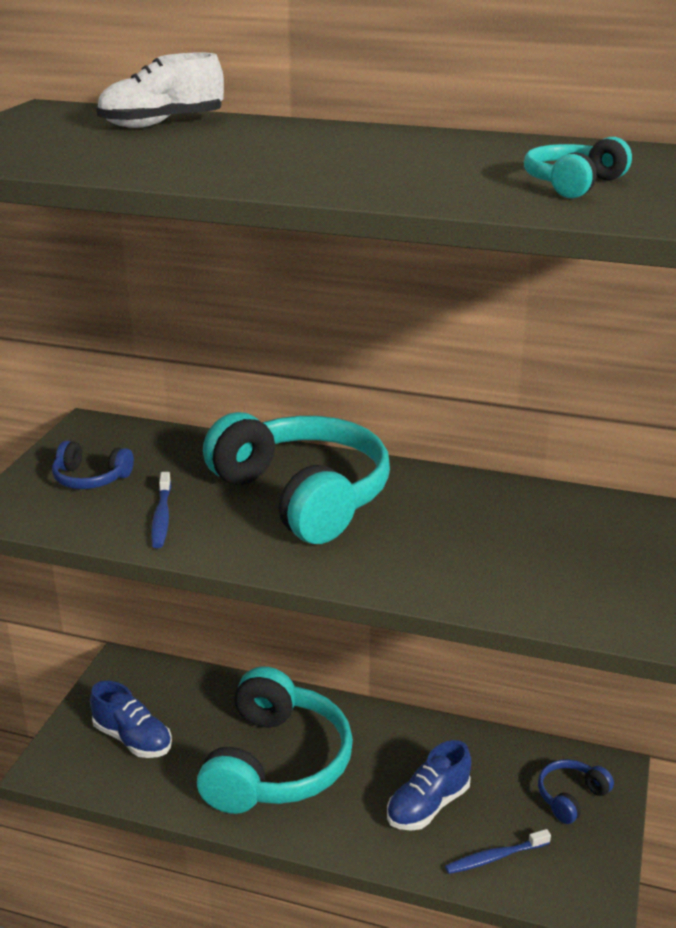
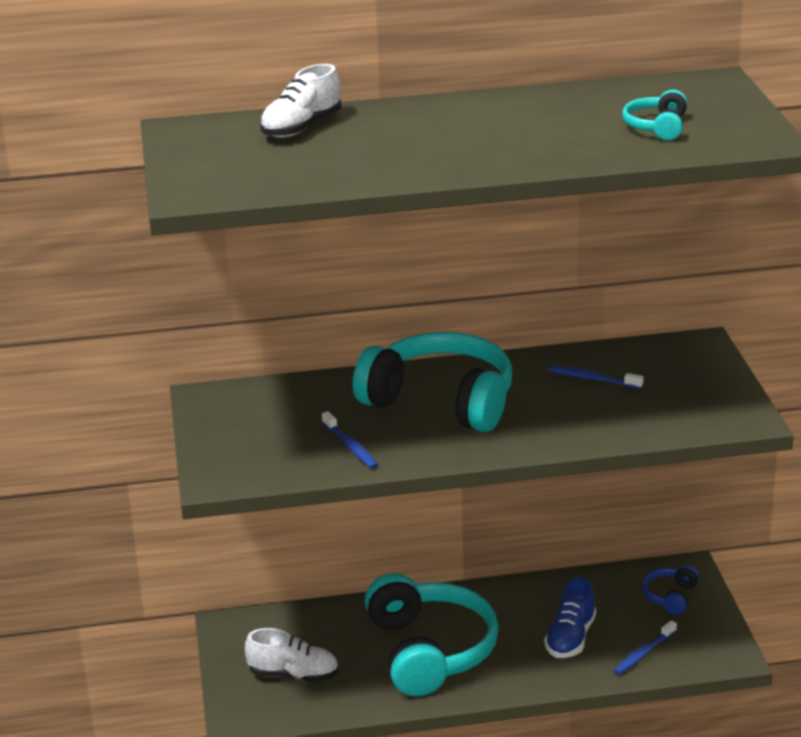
camera: 25 degrees left, 0 degrees up
(90, 478) = (259, 436): blue headphones -> none
(133, 739) = (293, 674): blue shoe -> white shoe
(491, 519) = (592, 379): none -> blue toothbrush

